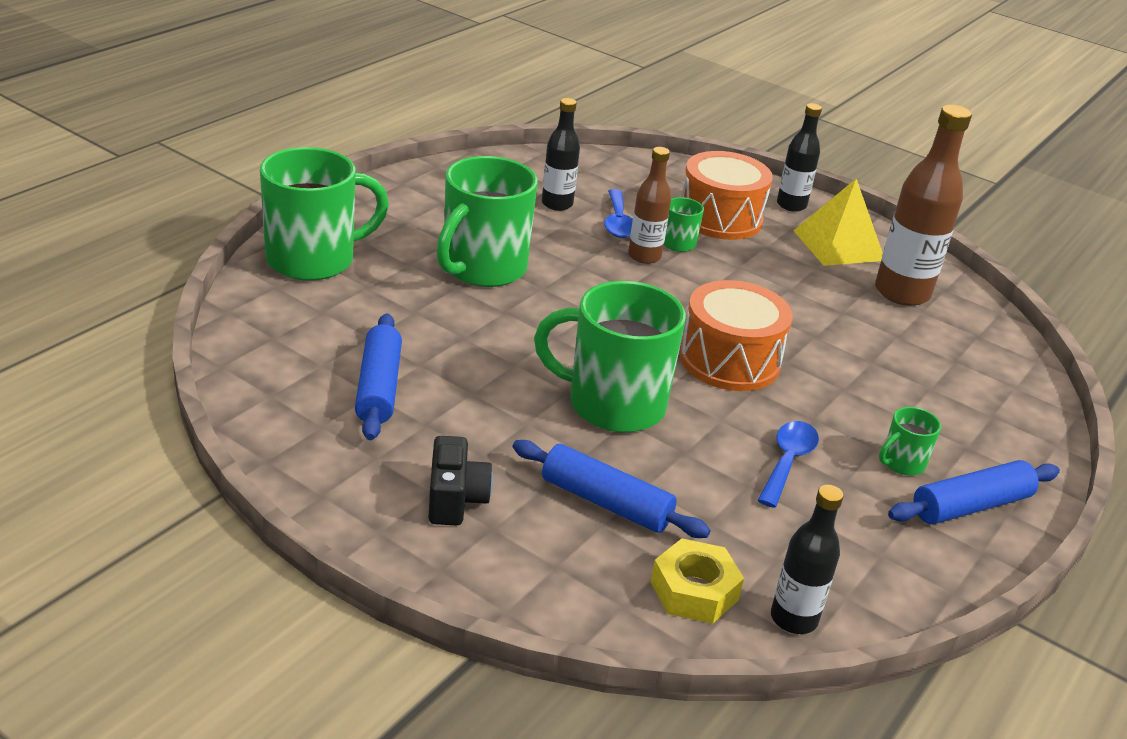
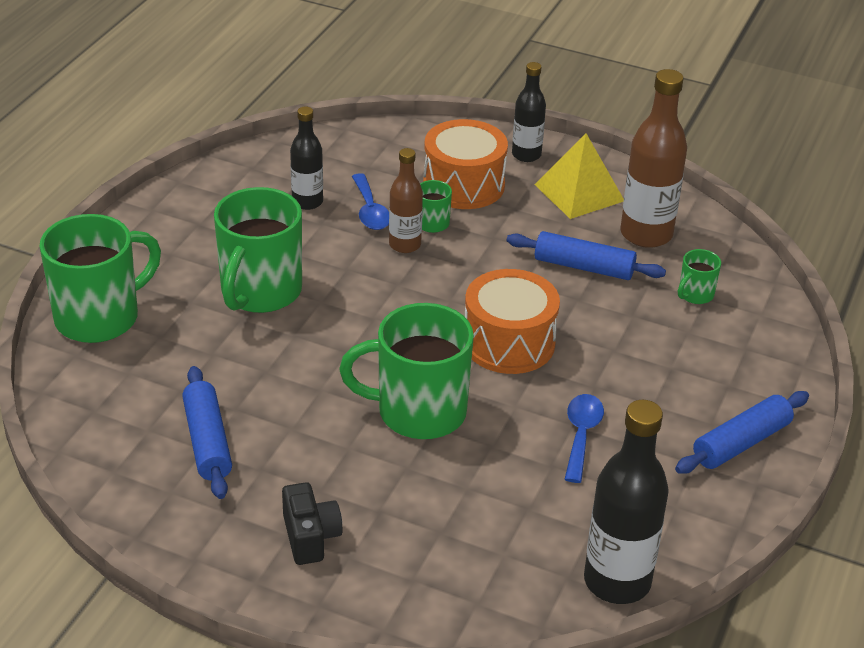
camera: 10 degrees left, 5 degrees up
(605, 502) = (438, 510): blue rolling pin -> blue rolling pin (583, 267)
(694, 591) = (531, 575): yellow nut -> none
(793, 619) = (617, 581): black bottle -> black bottle, size x1.67
(902, 463) = (677, 414): green mug -> green mug (695, 294)

